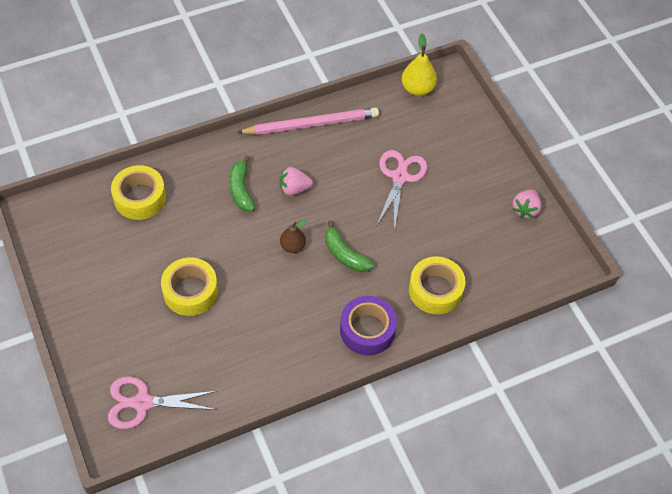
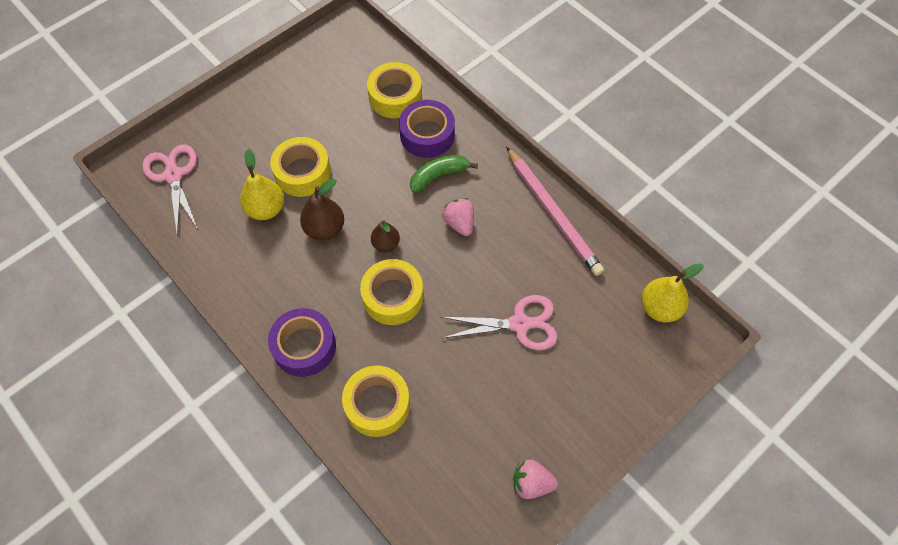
camera: 75 degrees right, 5 degrees up
(194, 186) = (427, 135): none -> purple tape
(217, 330) = (266, 209): none -> yellow pear
(258, 288) = (325, 229): none -> brown pear
(344, 254) = (393, 297): green banana -> yellow tape

